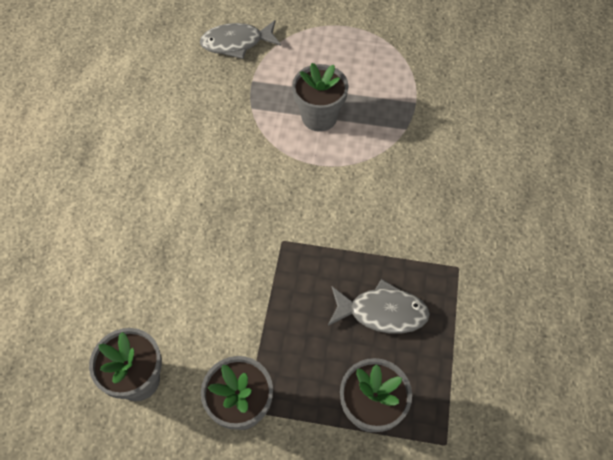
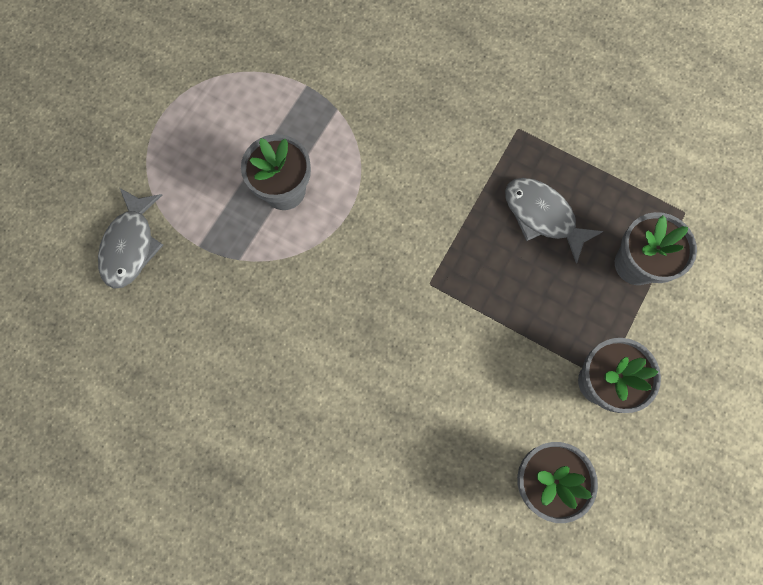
camera: 70 degrees left, 15 degrees up
(382, 312) = (543, 216): grey fish -> grey fish turned 75 degrees counterclockwise

